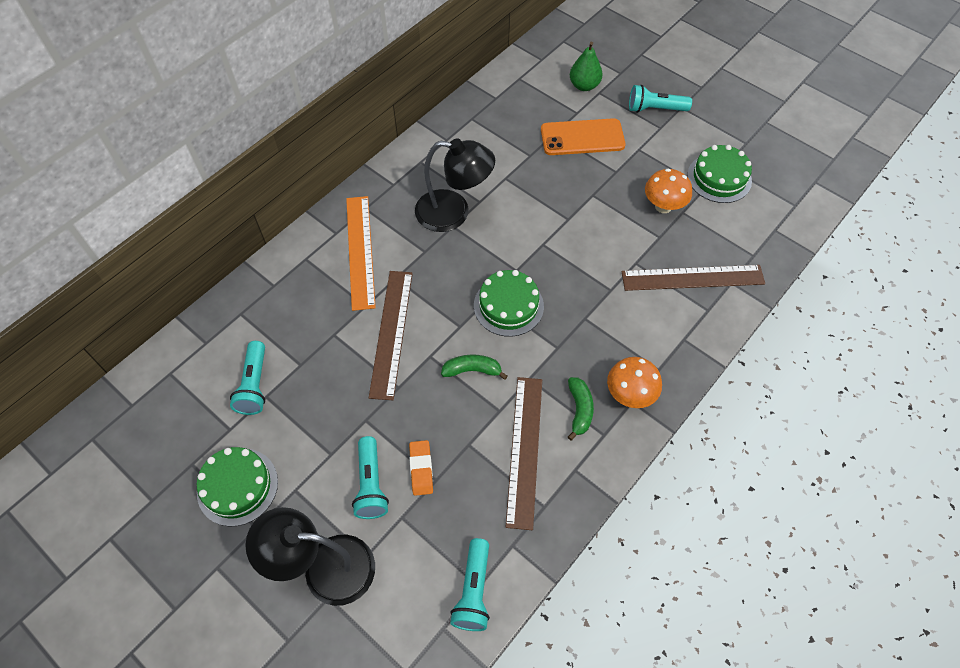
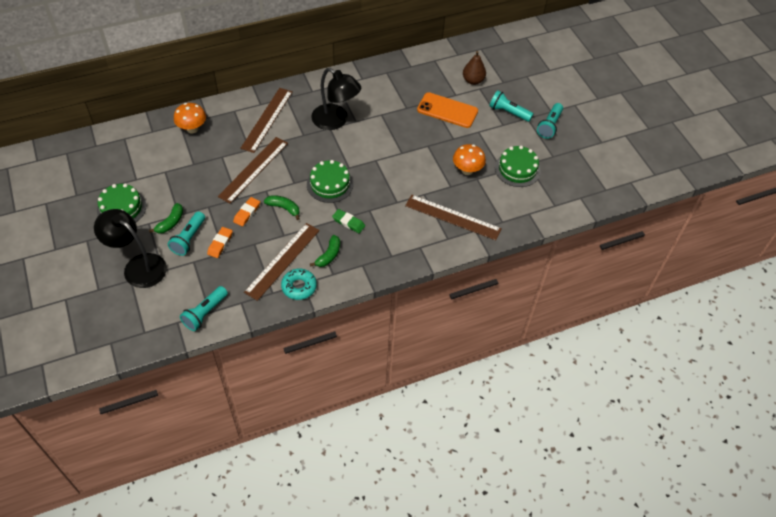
camera: 25 degrees right, 5 degrees down
(254, 385) = (163, 163): turquoise flashlight -> turquoise flashlight (549, 126)
(327, 472) = (170, 223): none -> green banana
(360, 251) = (267, 119): orange ruler -> brown ruler
(427, 403) = (247, 213): none -> orange eraser
(571, 349) = (348, 222): none -> green eraser
(573, 478) = (299, 287): none -> turquoise donut
(584, 85) = (473, 80): green pear -> brown pear
(629, 395) = (364, 261): orange mushroom -> orange mushroom (192, 129)

